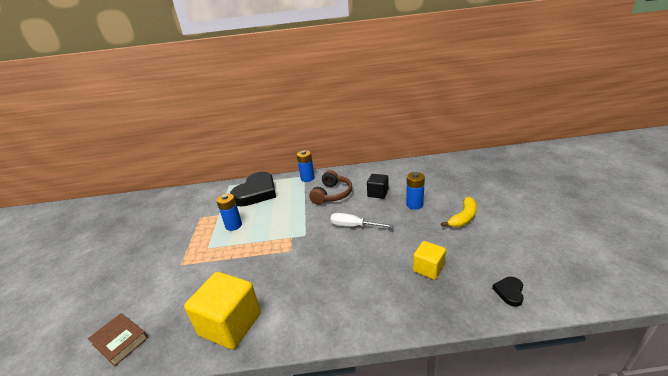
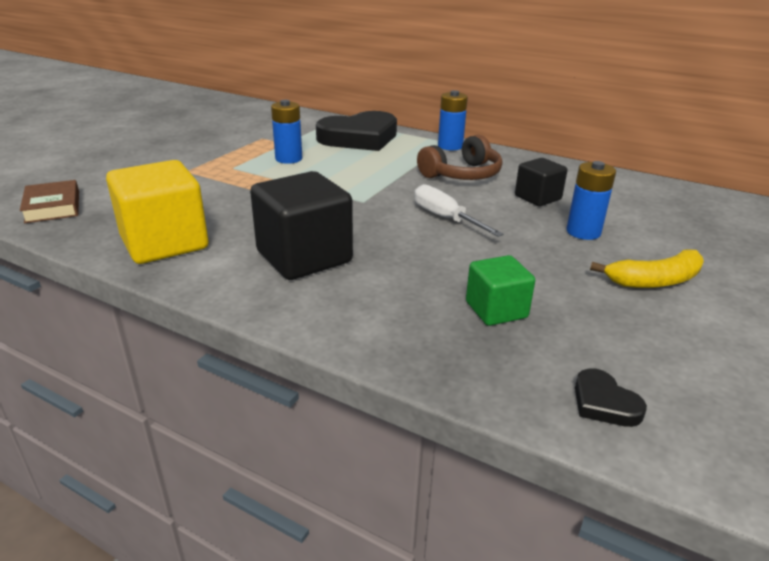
camera: 30 degrees right, 0 degrees up
(316, 288) = (304, 257): none -> black cube
(428, 268) = (496, 310): yellow cube -> green cube
(509, 292) = (604, 403): black heart -> black heart turned 90 degrees counterclockwise

